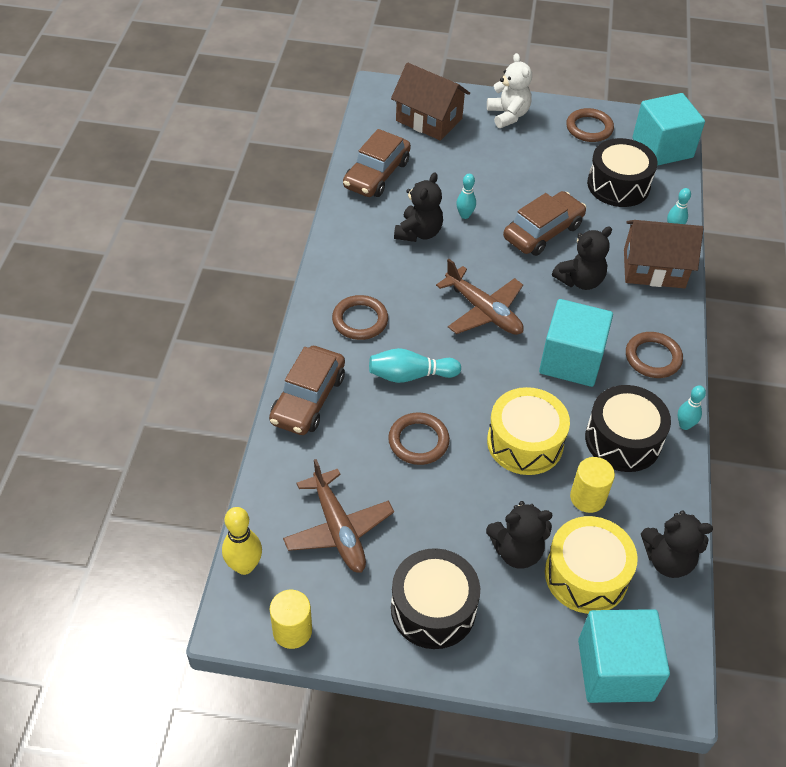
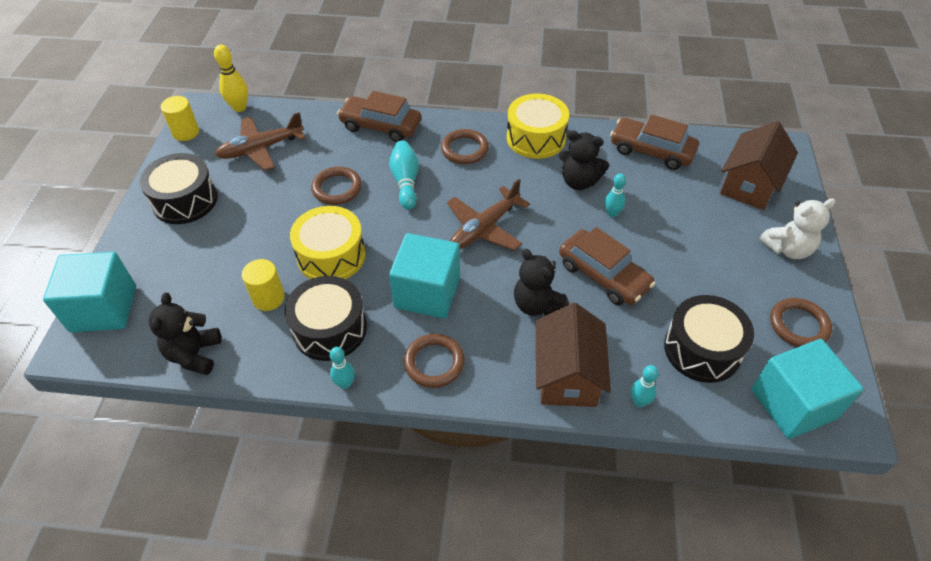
camera: 90 degrees right, 0 degrees up
(516, 551) = (224, 248): black teddy bear -> none
(586, 575) = (192, 293): yellow drum -> yellow drum (536, 138)

